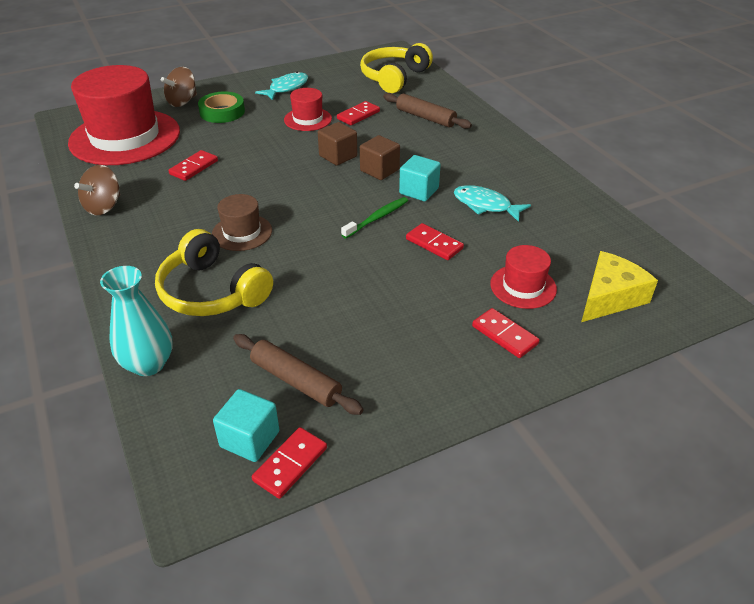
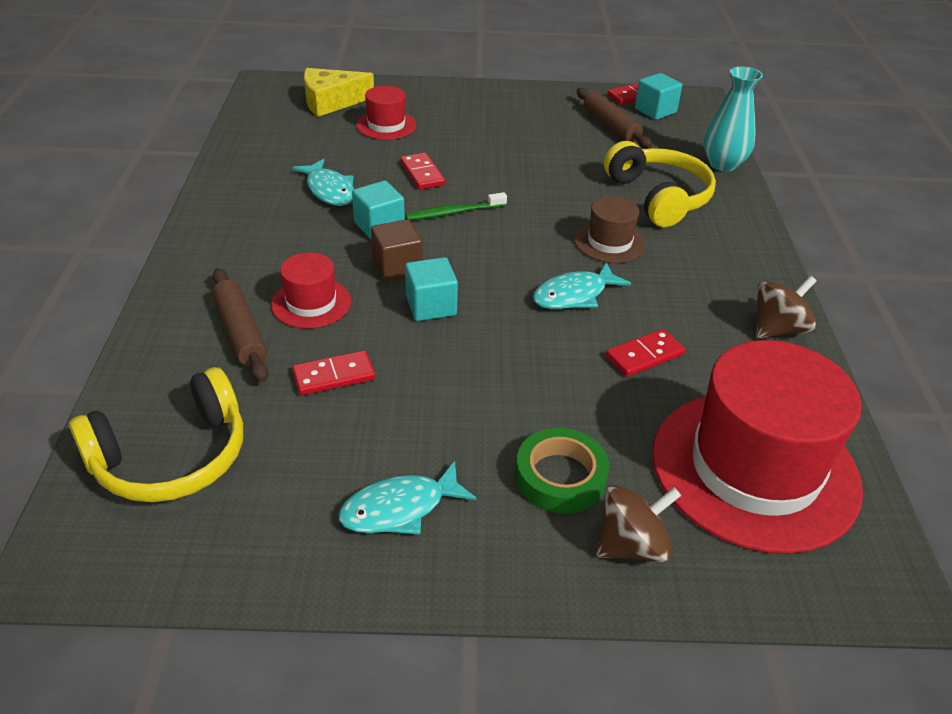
camera: 155 degrees left, 0 degrees up
(252, 187) = (574, 295): none -> turquoise fish
(308, 119) = (421, 397): red hat -> red hat (311, 303)
(338, 156) = (431, 306): brown cube -> turquoise cube
(504, 335) = (438, 106): red domino -> none

